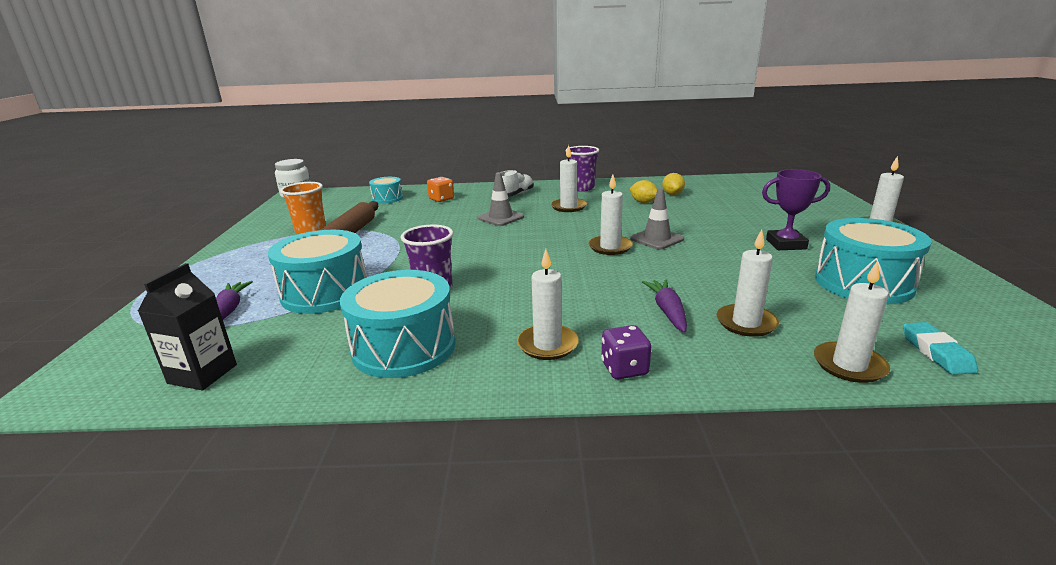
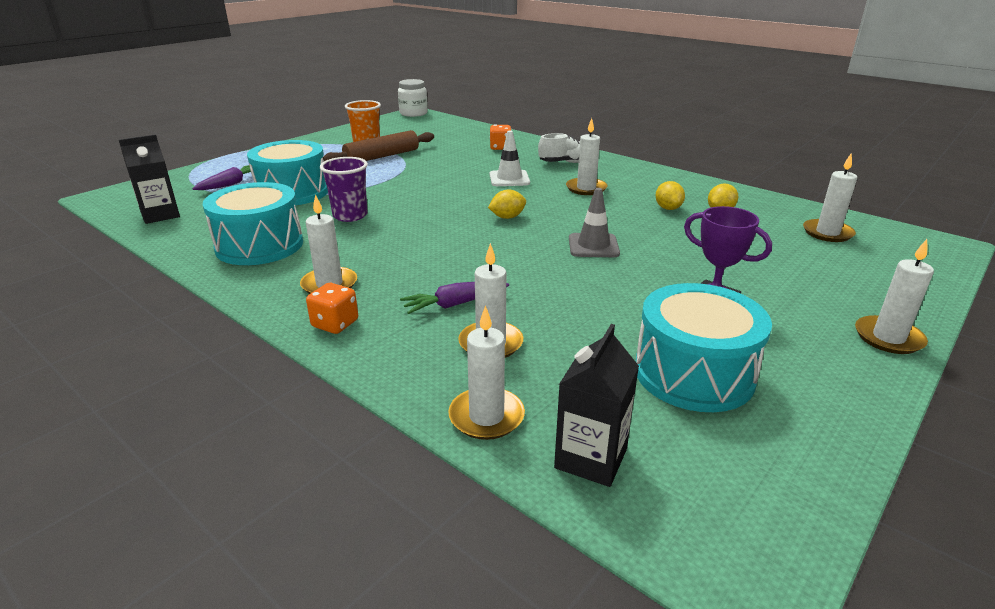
camera: 40 degrees right, 5 degrees up
(387, 198) = (464, 135): turquoise drum -> none
(501, 217) = (509, 179): grey traffic cone -> white traffic cone
(562, 242) = (507, 217): none -> yellow lemon
(582, 188) = (641, 175): purple cup -> none
(610, 247) = (536, 236): white candle -> white candle (827, 233)
(624, 369) = (335, 324): purple dice -> orange dice
(667, 311) = (455, 304): purple carrot -> purple carrot turned 150 degrees counterclockwise
(936, 352) = (591, 458): turquoise eraser -> black carton

